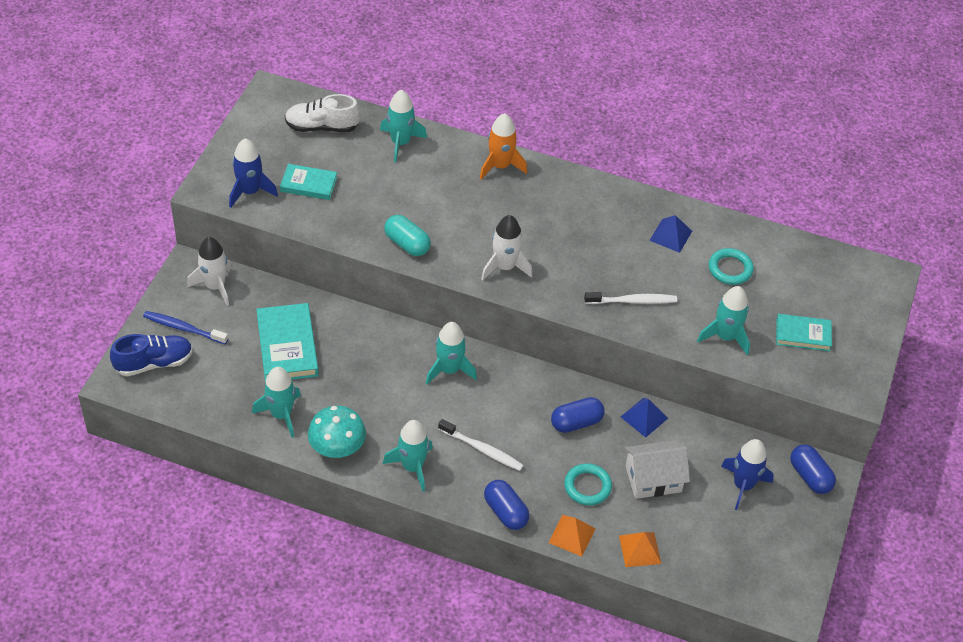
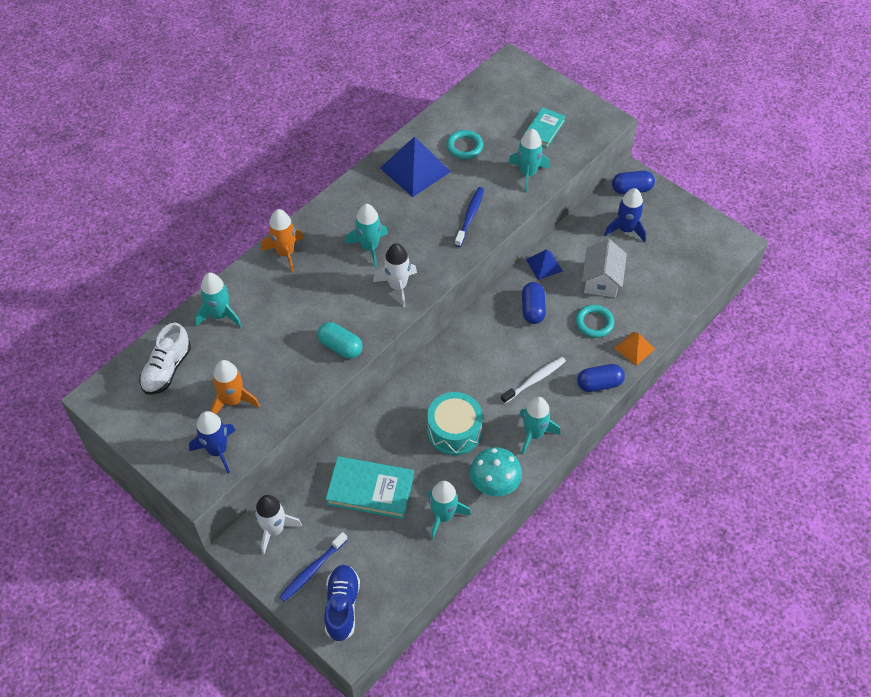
camera: 65 degrees left, 5 degrees up
(308, 184) = (233, 400): turquoise book -> orange rocket
(385, 395) = (454, 431): none -> turquoise drum
(407, 244) = (340, 347): turquoise capsule -> turquoise capsule turned 60 degrees clockwise
(449, 370) = (447, 377): turquoise rocket -> turquoise rocket (369, 247)
(632, 301) = (470, 216): white toothbrush -> blue toothbrush
(640, 549) = (660, 310): orange pyramid -> none
(671, 235) = (415, 169): blue pyramid -> blue pyramid, size x1.83

